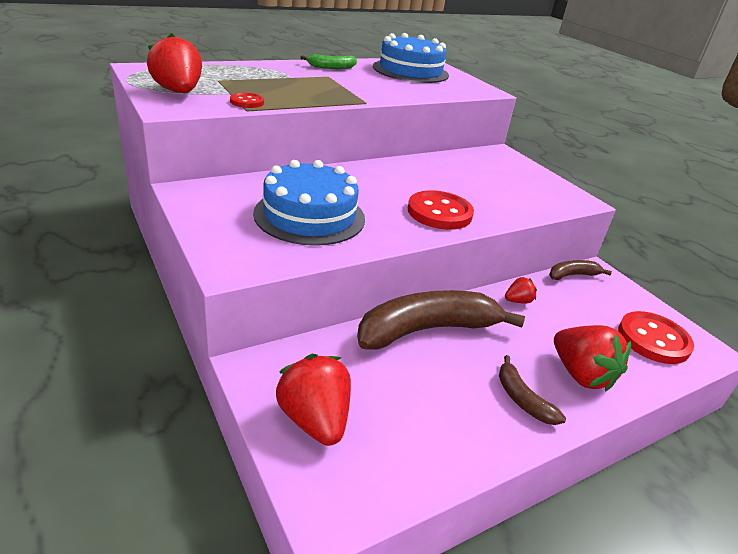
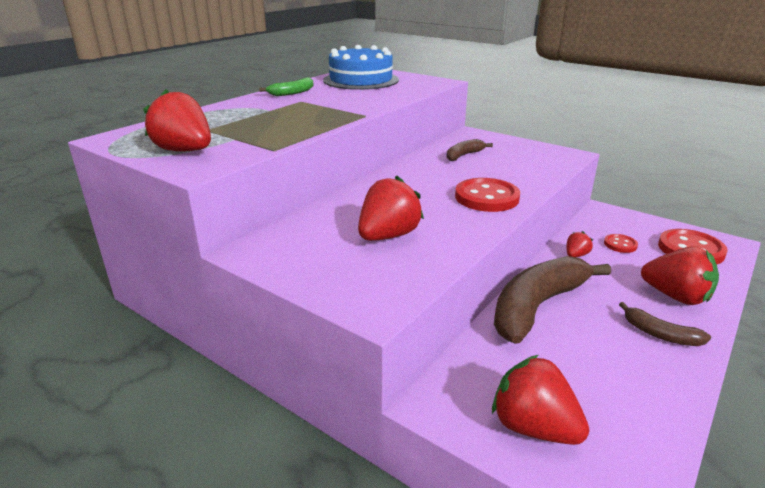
camera: 20 degrees left, 5 degrees down
(247, 102) = (264, 142): red button -> red button (620, 244)
(309, 216) = (388, 236): blue cake -> red strawberry
(572, 275) = (591, 220): brown banana -> brown banana (464, 155)

